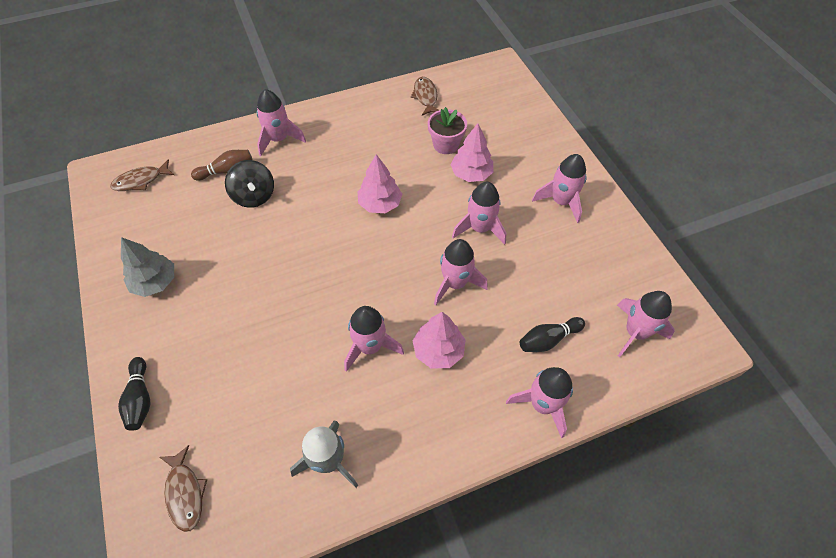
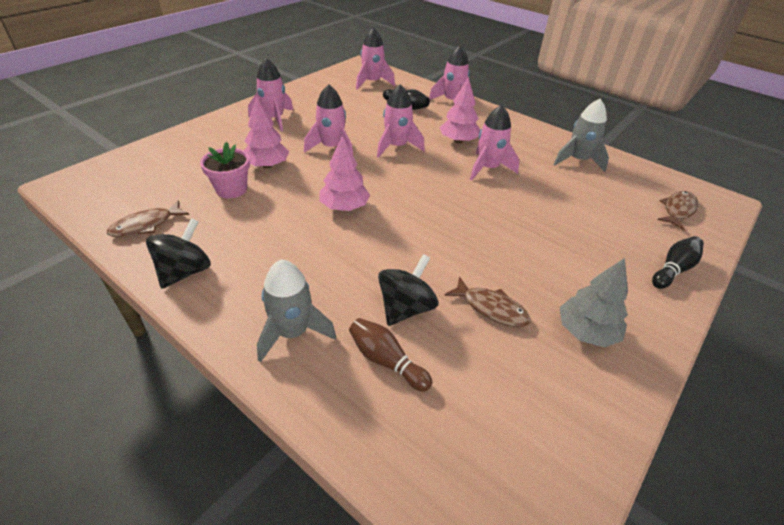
camera: 120 degrees left, 15 degrees down
(141, 181) = (482, 469): brown fish -> brown fish (491, 308)
(279, 139) = (292, 333): pink rocket -> grey rocket
(364, 107) = (185, 272): none -> black spinning top

